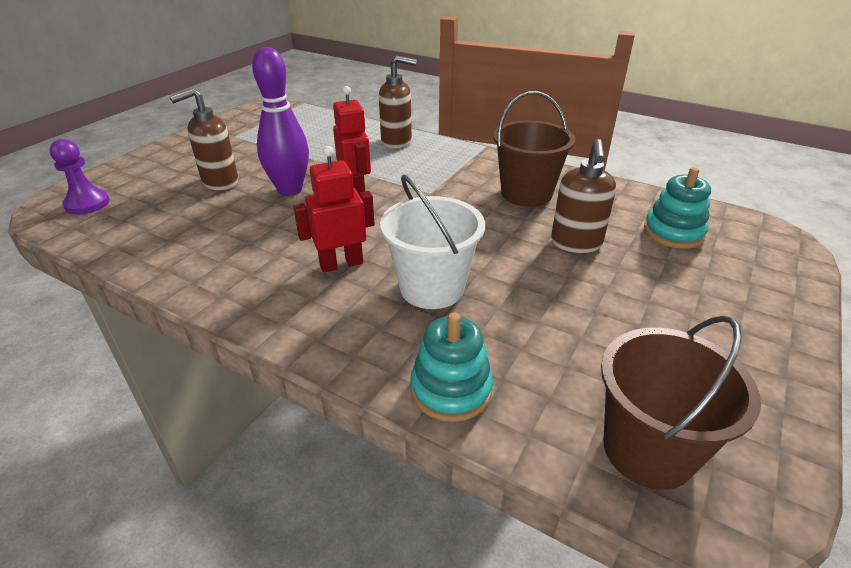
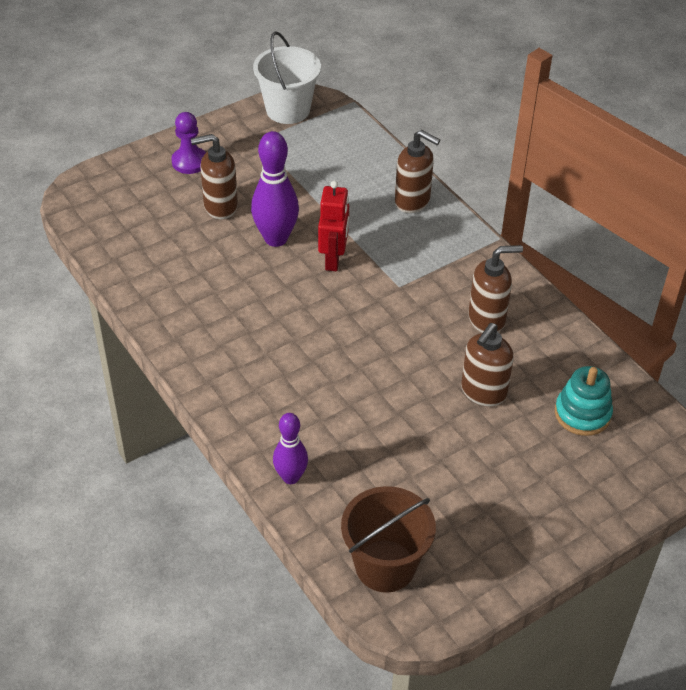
camera: 25 degrees right, 10 degrees up
(87, 204) = (104, 198): purple pawn -> purple pawn (189, 162)
(341, 264) = (276, 341): red robot -> none
(432, 288) = (331, 391): white bucket -> white bucket (288, 110)
(451, 389) = (291, 477): turquoise stacking toy -> purple bowling pin
(526, 193) = (487, 319): brown bucket -> brown soap dispenser

